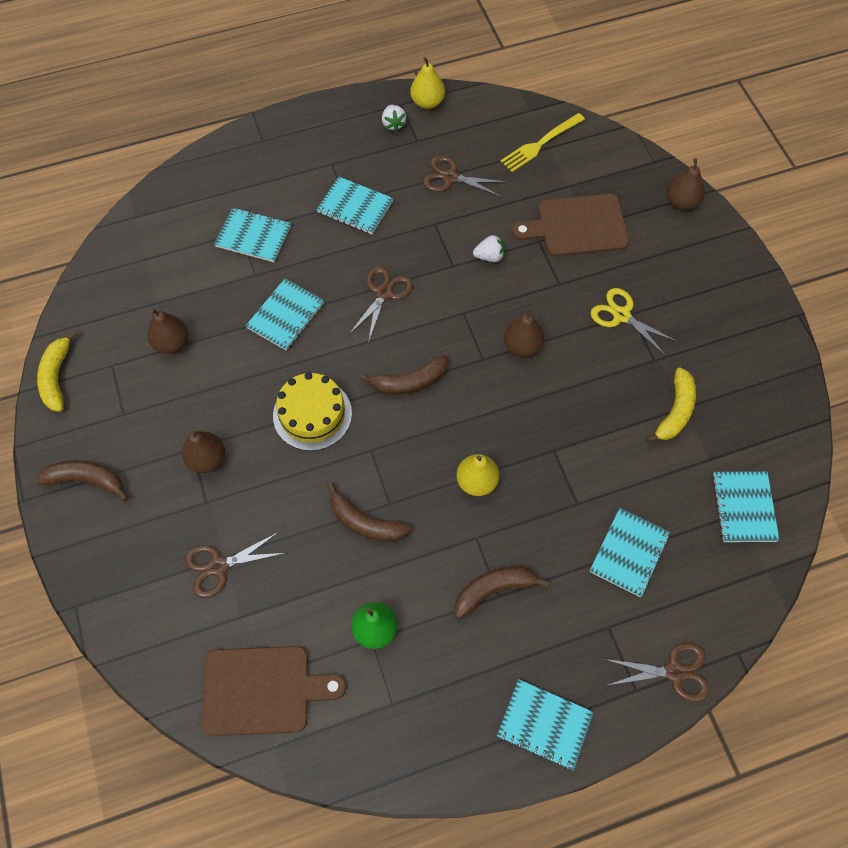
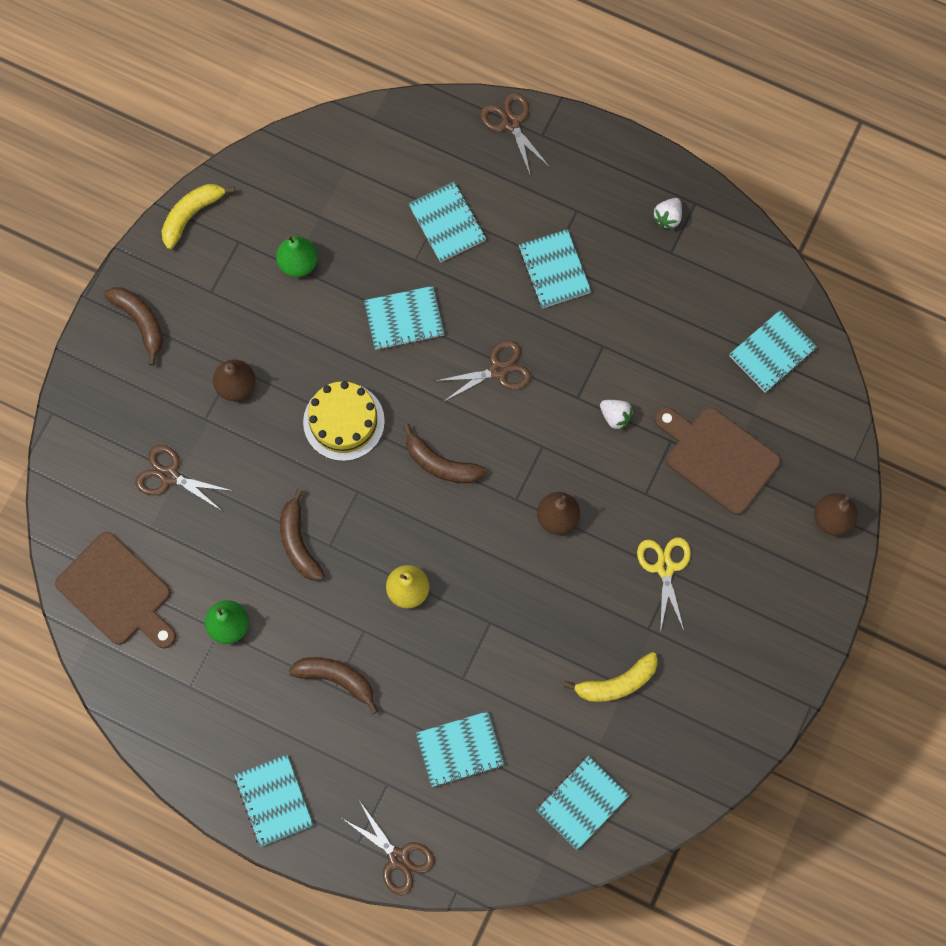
camera: 45 degrees right, 10 degrees up
(172, 343) = (298, 263): brown pear -> green pear
(427, 102) = (719, 222): yellow pear -> none
(450, 177) = (661, 314): brown scissors -> brown scissors (511, 123)
(540, 144) = (772, 352): yellow fork -> turquoise notebook

